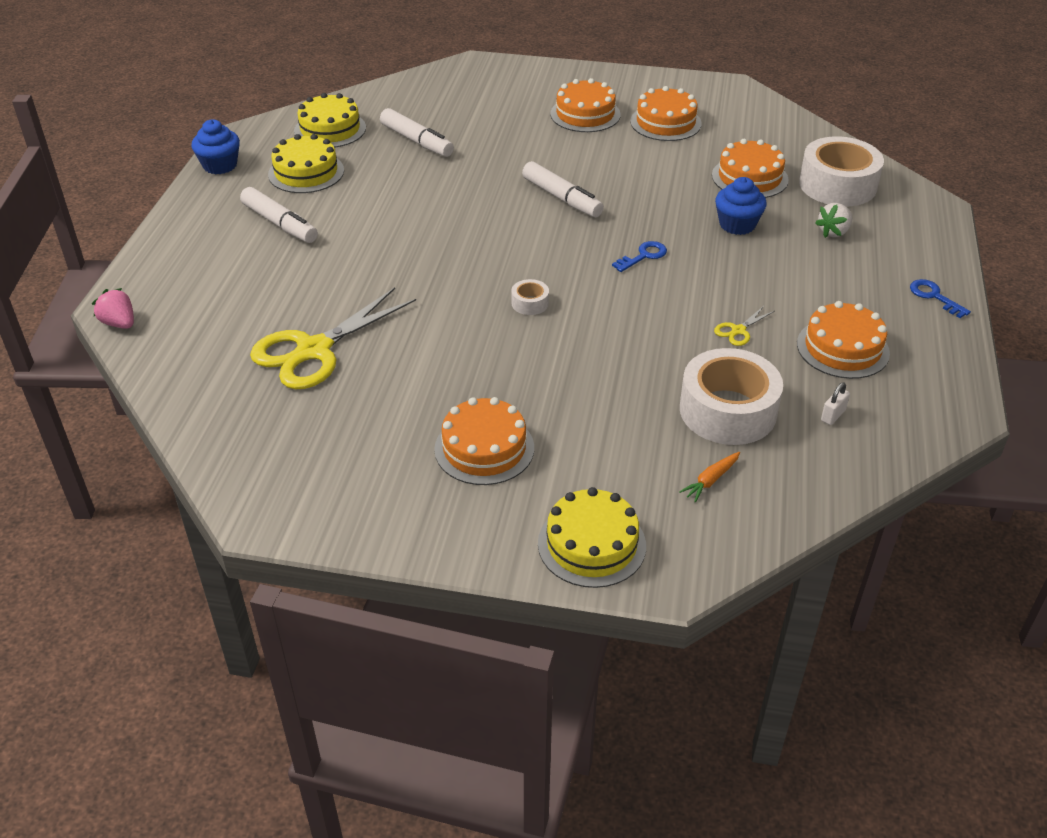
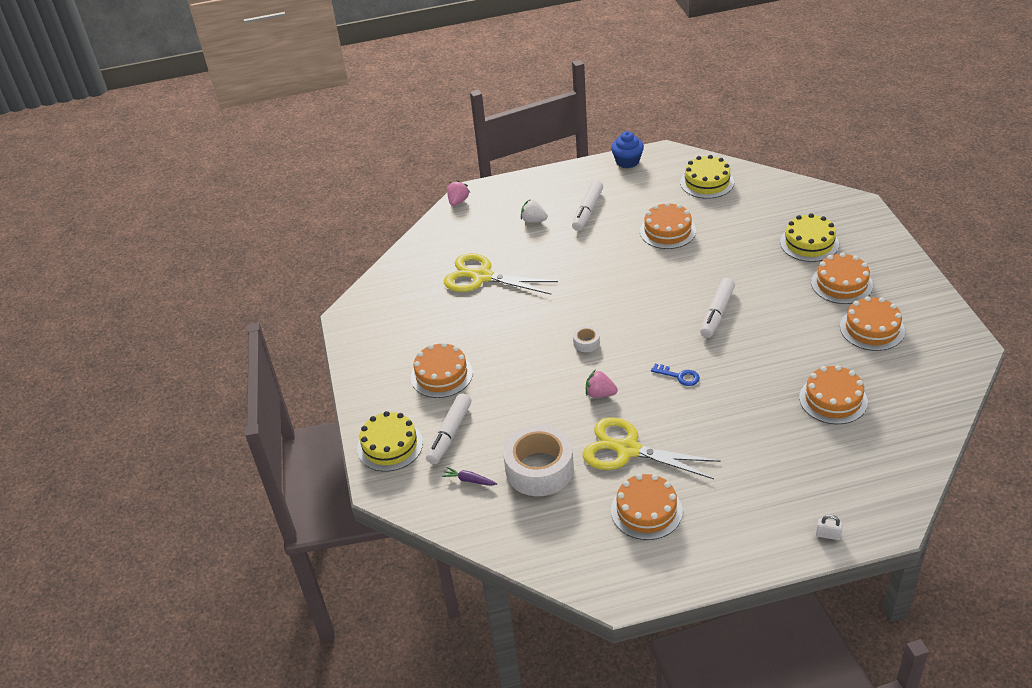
camera: 70 degrees right, 0 degrees up
(306, 172) = (649, 195): yellow cake -> yellow cake (809, 243)
(386, 182) = (667, 231): none -> orange cake
(417, 141) = (727, 223): white marker -> white marker (449, 434)
(629, 321) = (600, 394): none -> pink strawberry
(710, 480) = (469, 480): orange carrot -> purple carrot
(737, 224) = (759, 412): blue cupcake -> none
(738, 330) = (628, 450): yellow scissors -> yellow scissors, size x2.42
(833, 232) = (795, 469): white strawberry -> white strawberry (533, 220)
(833, 415) = (567, 523): white padlock -> white padlock (828, 535)
(837, 185) = (869, 454): white tape -> none
(934, 296) = (752, 550): blue key -> none

